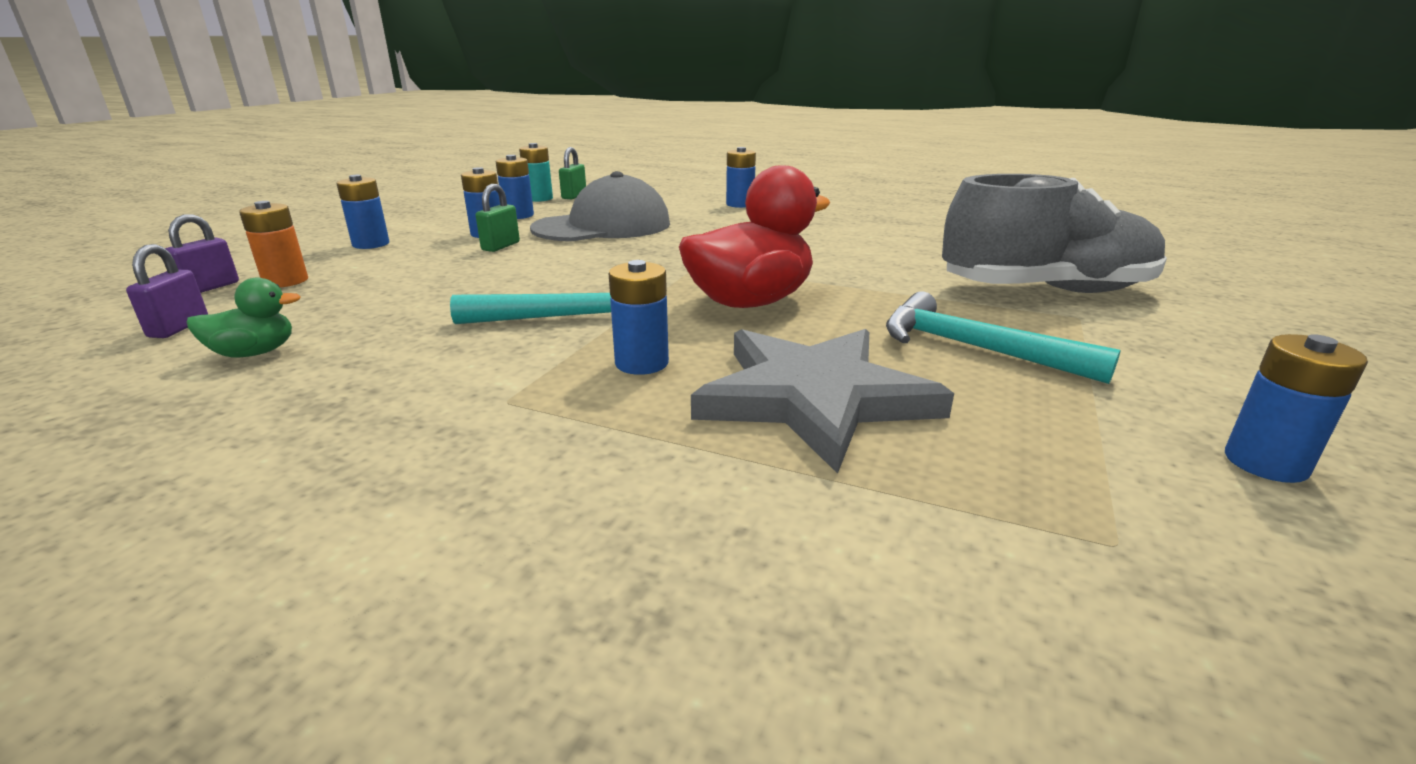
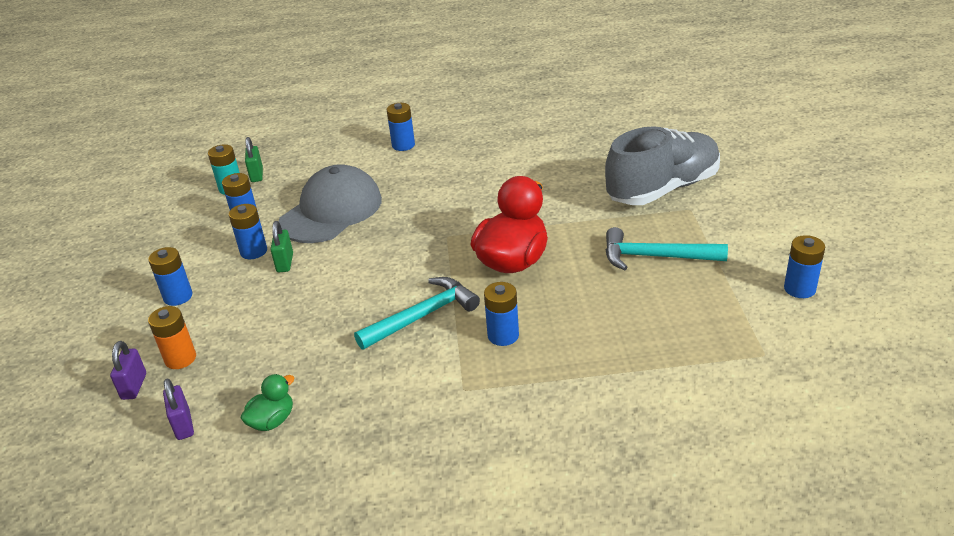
camera: 25 degrees left, 10 degrees up
(814, 398) = (607, 325): grey star -> none

